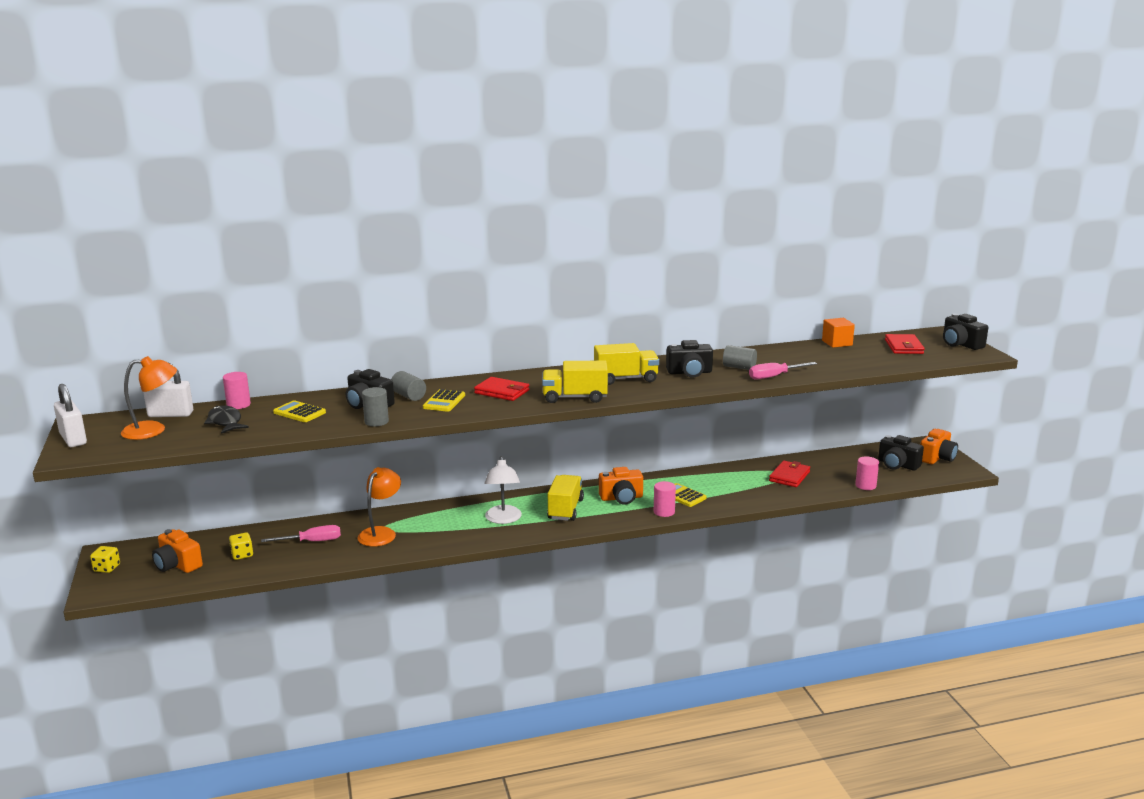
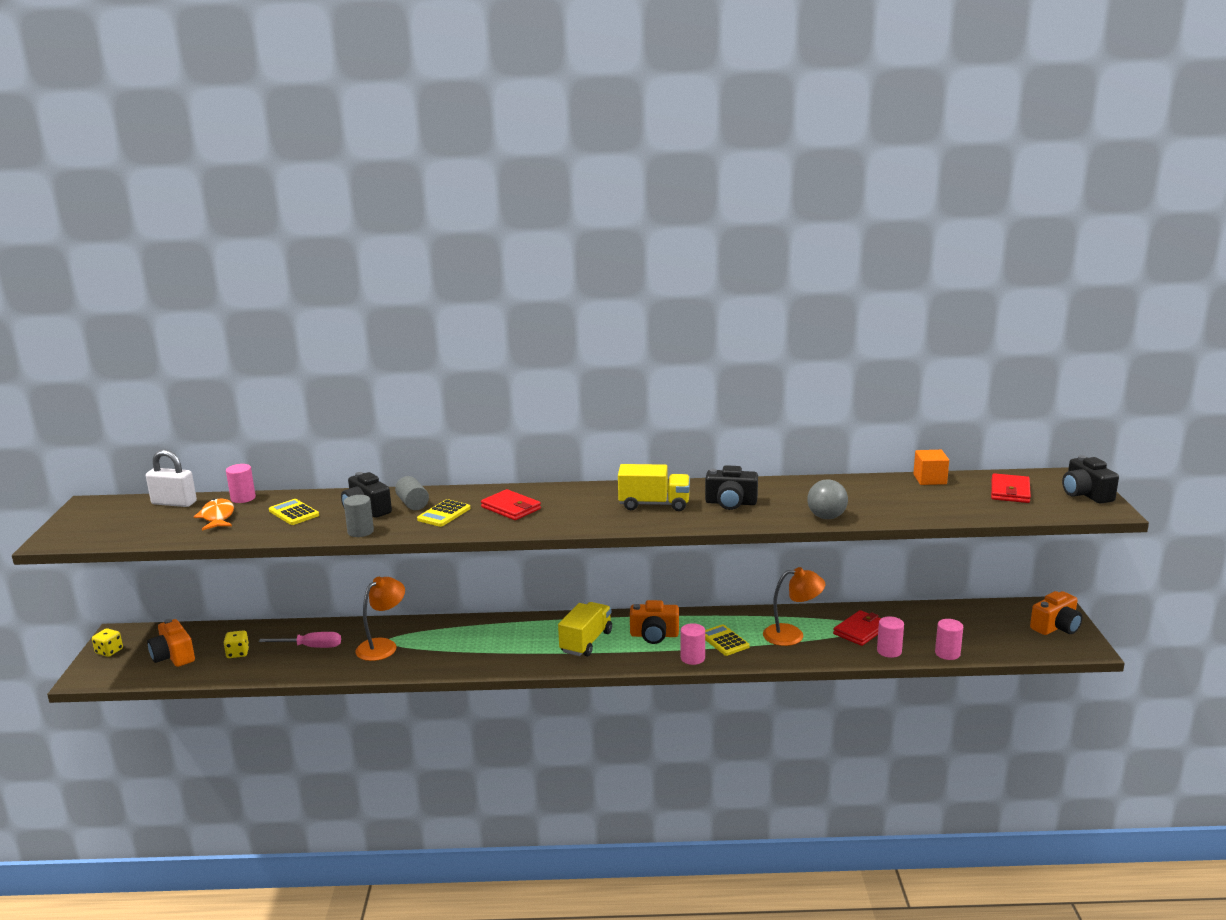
camera: 15 degrees right, 0 degrees up
(73, 439) = (70, 522): white padlock -> none
(153, 430) = (146, 519): orange lamp -> orange lamp (792, 635)
(225, 422) = (217, 517): black fish -> orange fish
(503, 519) = (514, 645): white lamp -> none
(575, 397) = (583, 523): yellow truck -> none
(739, 367) = (792, 501): grey cylinder -> none
(774, 376) = (826, 517): pink screwdriver -> grey ball
(820, 489) = (889, 651): none -> pink cylinder
(897, 465) = (1001, 631): black camera -> none

